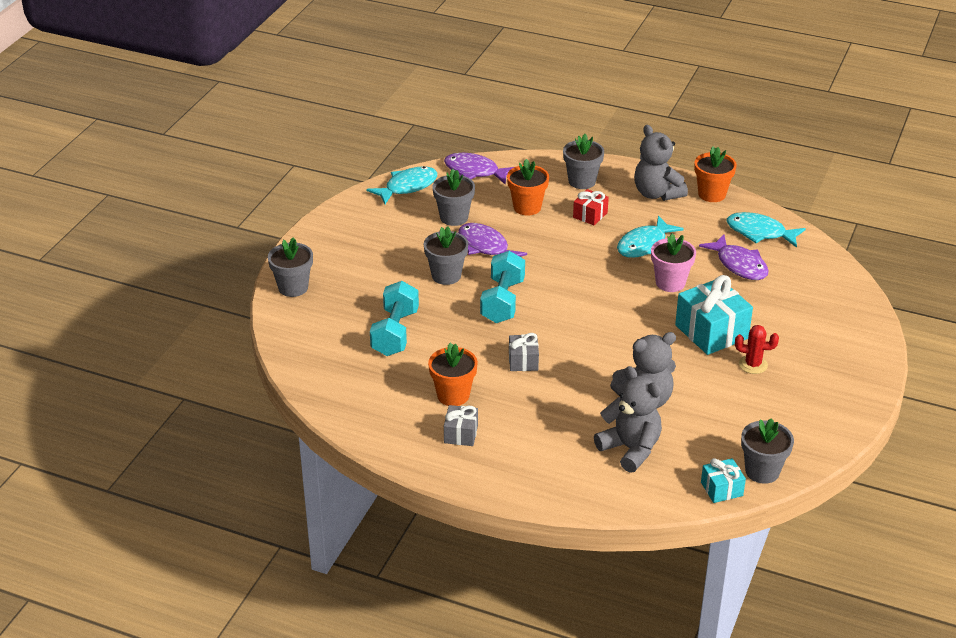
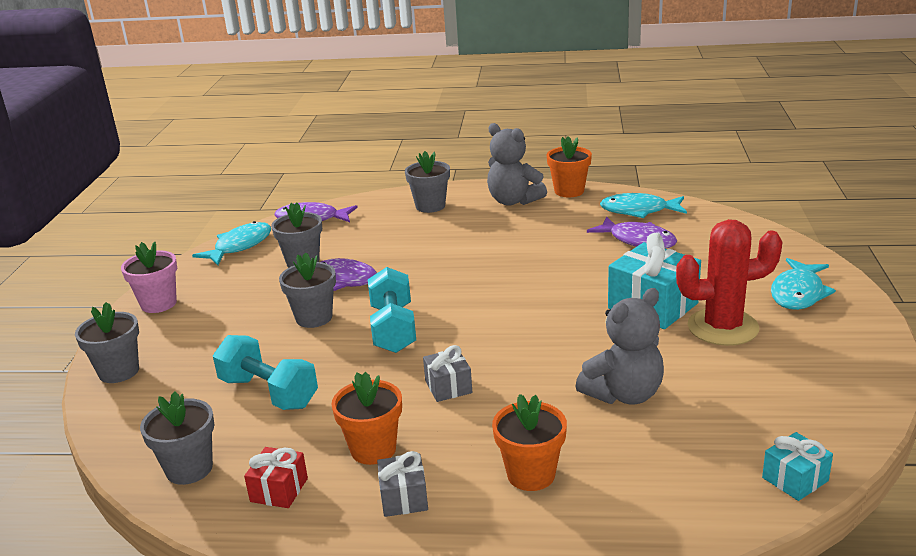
camera: 15 degrees left, 10 degrees down
(395, 333) = (269, 392): turquoise dumbbell -> turquoise dumbbell turned 45 degrees counterclockwise
(527, 207) = (382, 237): orange flower pot -> orange flower pot (531, 474)
(590, 215) = (454, 231): red gift -> red gift (279, 490)
(630, 449) = (643, 458): grey teddy bear -> none
(644, 245) = (527, 244): turquoise fish -> turquoise fish (798, 293)
(670, 283) = (576, 271): pink flower pot -> pink flower pot (158, 304)
(753, 365) = (722, 327): red cactus -> red cactus, size x1.93
(762, 471) = (827, 443): grey flower pot -> grey flower pot (189, 469)

